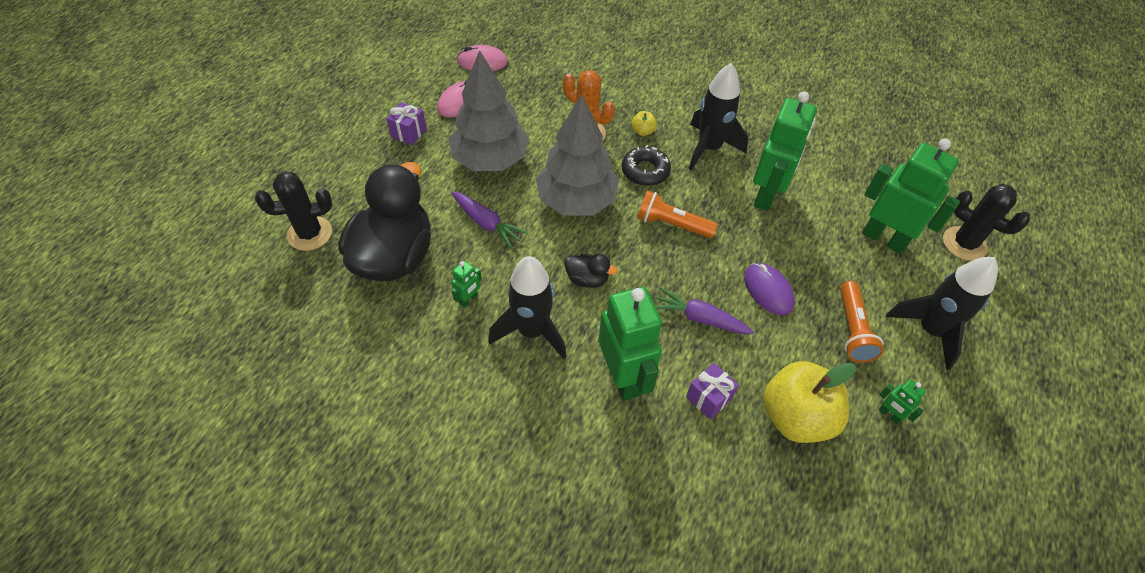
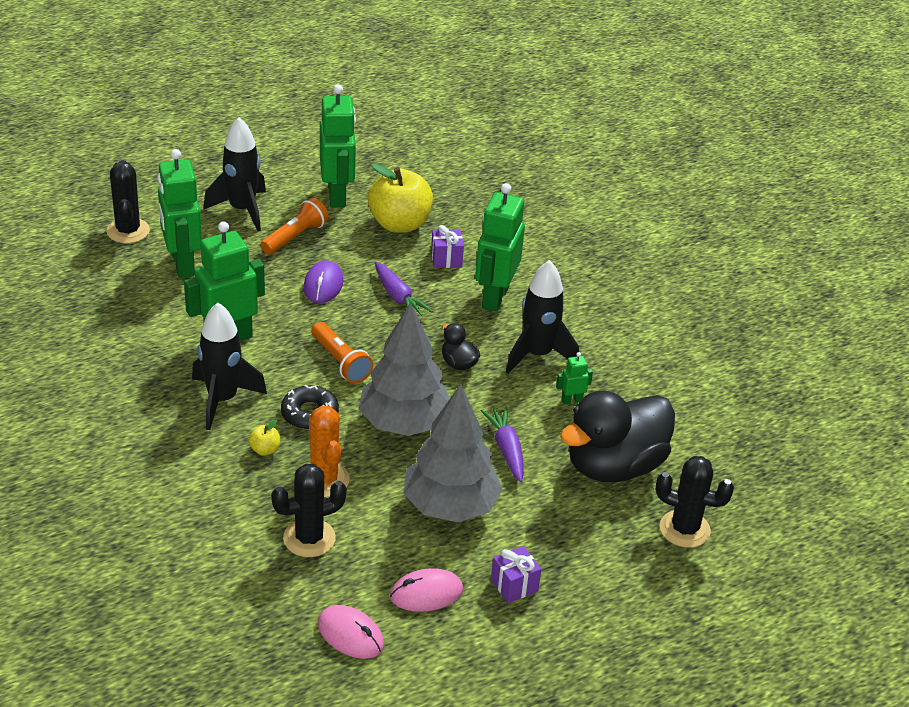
camera: 145 degrees left, 15 degrees down
(556, 96) = (309, 538): none -> black cactus
(889, 414) = (337, 196): green robot -> green robot, size x2.31

